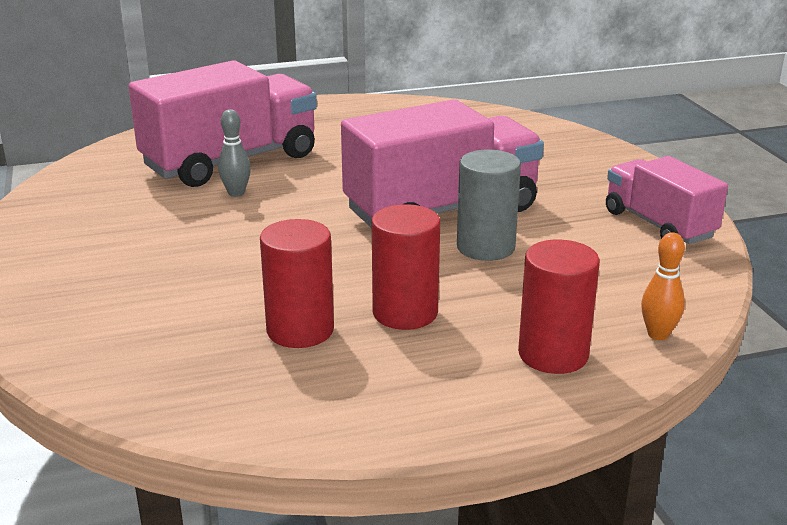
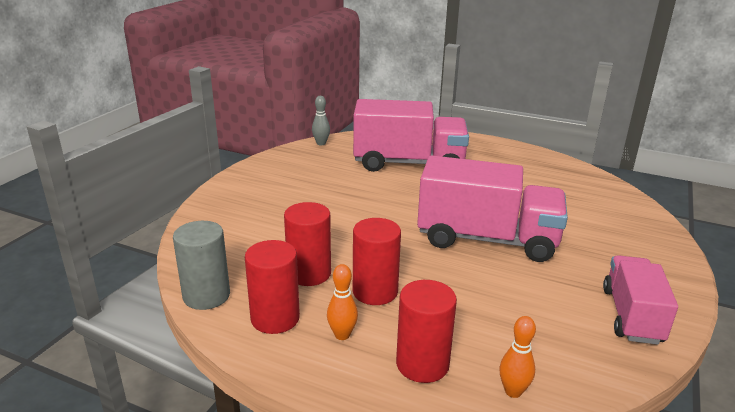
camera: 40 degrees right, 0 degrees up
(236, 193) = (386, 182): grey bowling pin -> grey bowling pin (321, 143)
(336, 394) = (275, 318): none -> red cylinder
(436, 371) = (342, 335): none -> orange bowling pin
(485, 247) = (480, 275): grey cylinder -> grey cylinder (206, 296)

